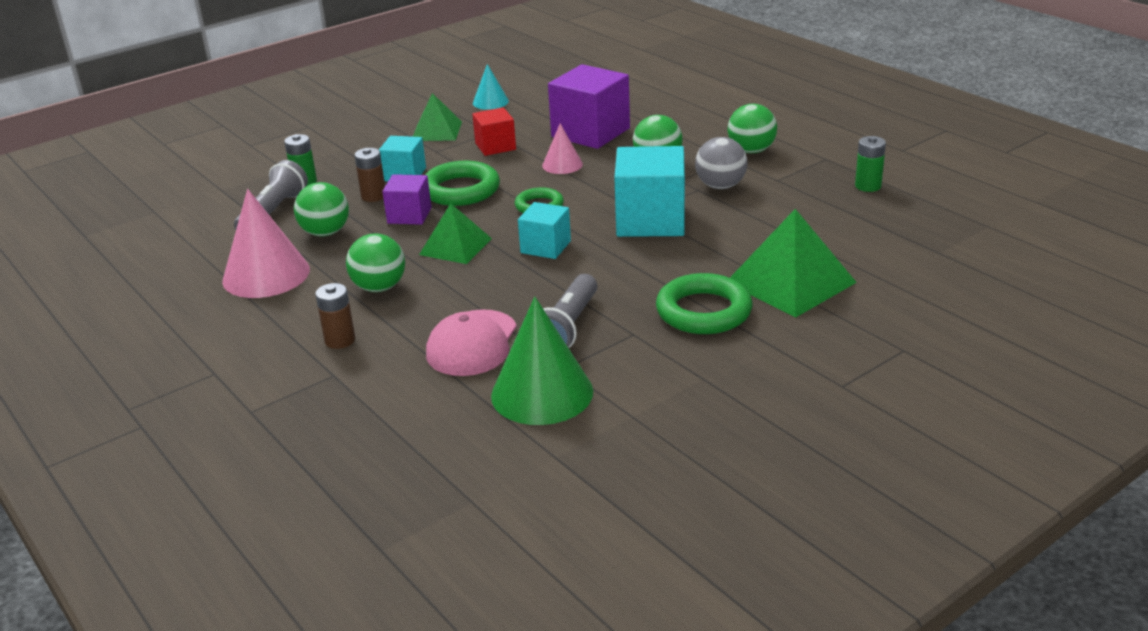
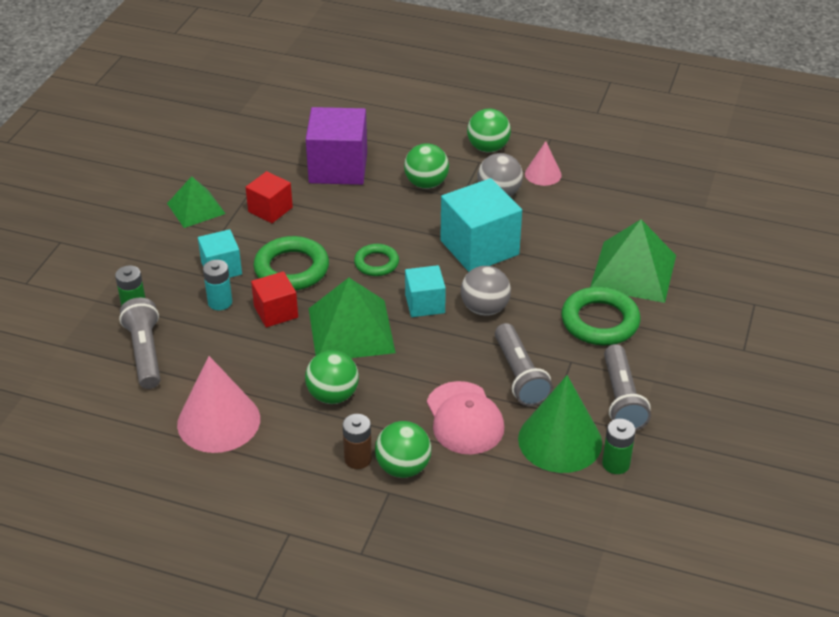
camera: 35 degrees left, 10 degrees up
(325, 233) = (221, 357): green ball -> green ball (403, 467)
(373, 196) = (220, 302): brown battery -> turquoise battery
(409, 215) = (276, 312): purple cube -> red cube
(455, 246) = (351, 330): green pyramid -> green pyramid, size x1.58
(490, 102) = (210, 158): turquoise cone -> none
(562, 165) = (350, 212): pink cone -> pink cone (543, 174)
(597, 267) = (484, 309): none -> grey ball
(649, 381) = (621, 399): none -> grey flashlight
(868, 186) = (605, 158): green battery -> green battery (616, 464)

